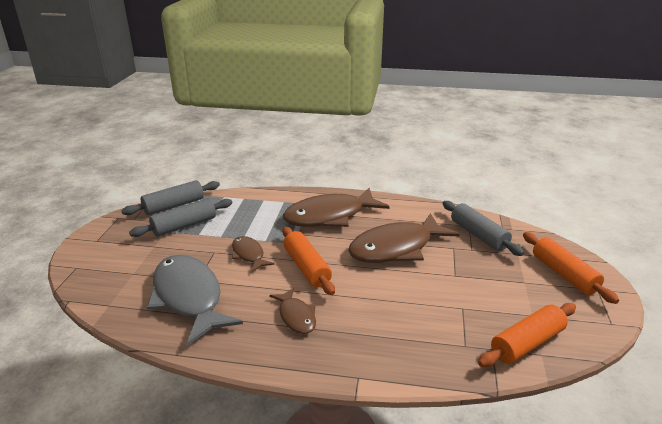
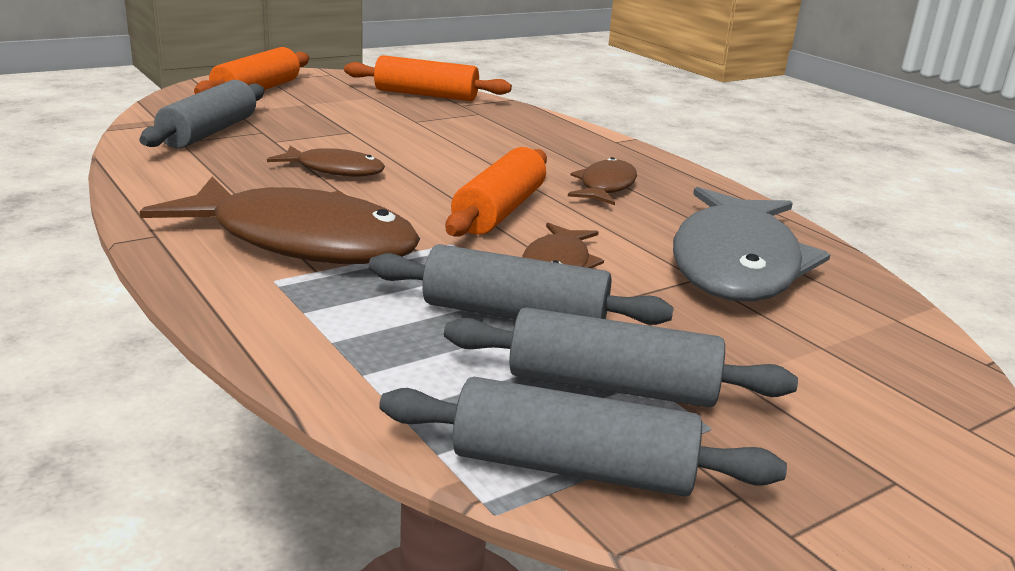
camera: 135 degrees left, 5 degrees down
(234, 230) = (514, 315): none -> grey rolling pin
(396, 248) = (334, 170): brown fish -> brown fish, size x0.50

